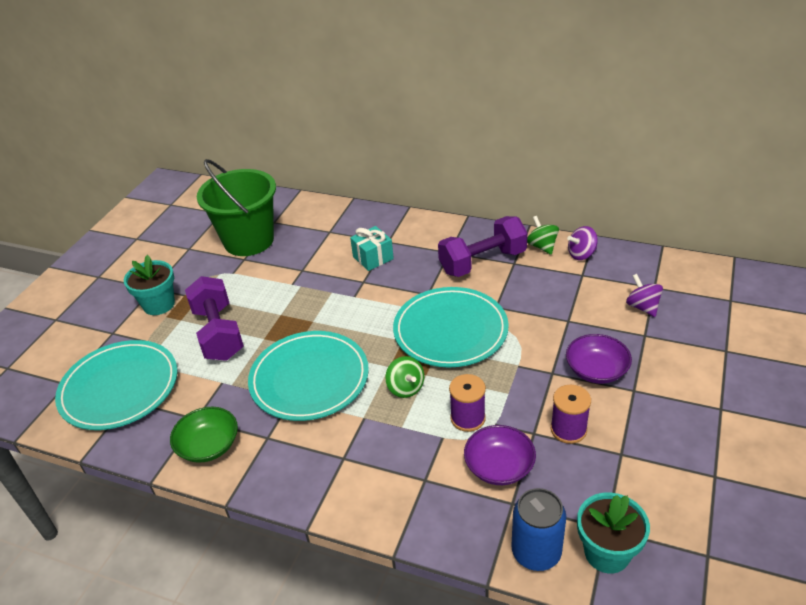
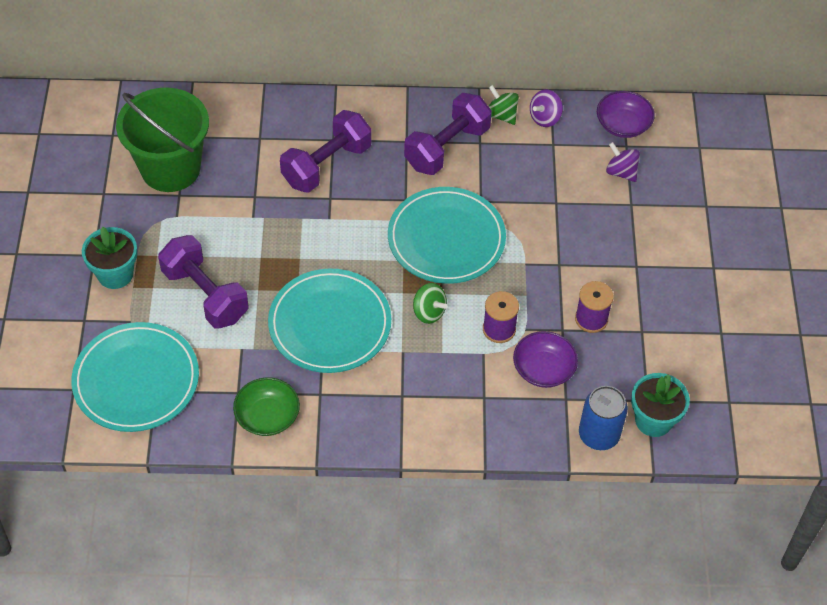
camera: 25 degrees left, 15 degrees up
(373, 258) = (326, 165): turquoise gift -> purple dumbbell
(596, 370) = (598, 253): purple bowl -> purple bowl (623, 125)

